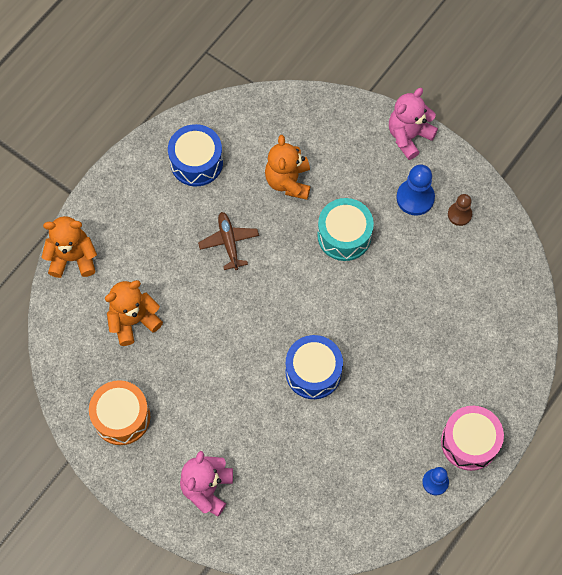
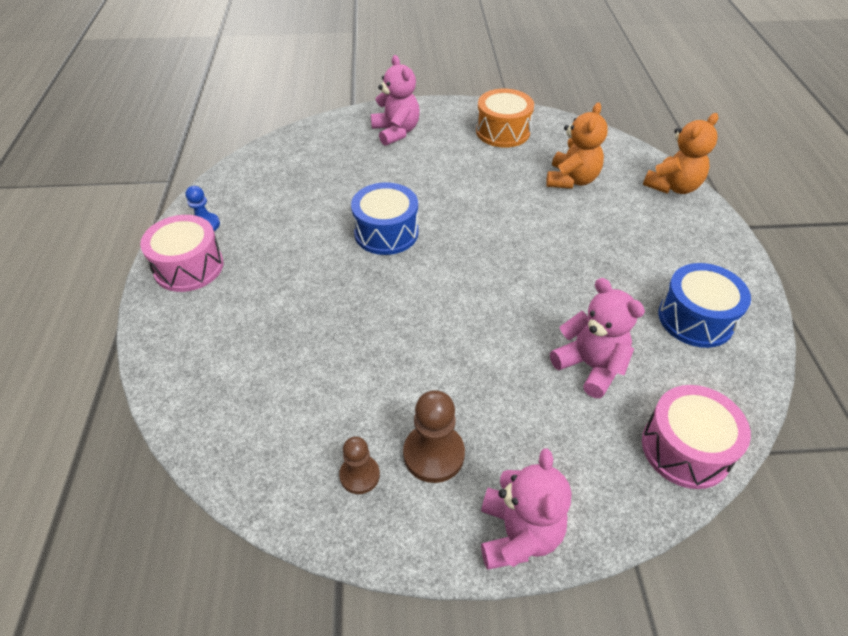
camera: 140 degrees right, 20 degrees down
(229, 242) = (574, 275): brown plane -> none
(288, 181) = (590, 366): orange teddy bear -> pink teddy bear
(292, 111) = (685, 449): none -> pink drum
(344, 235) = (473, 355): turquoise drum -> none
(415, 198) = (433, 454): blue pawn -> brown pawn

